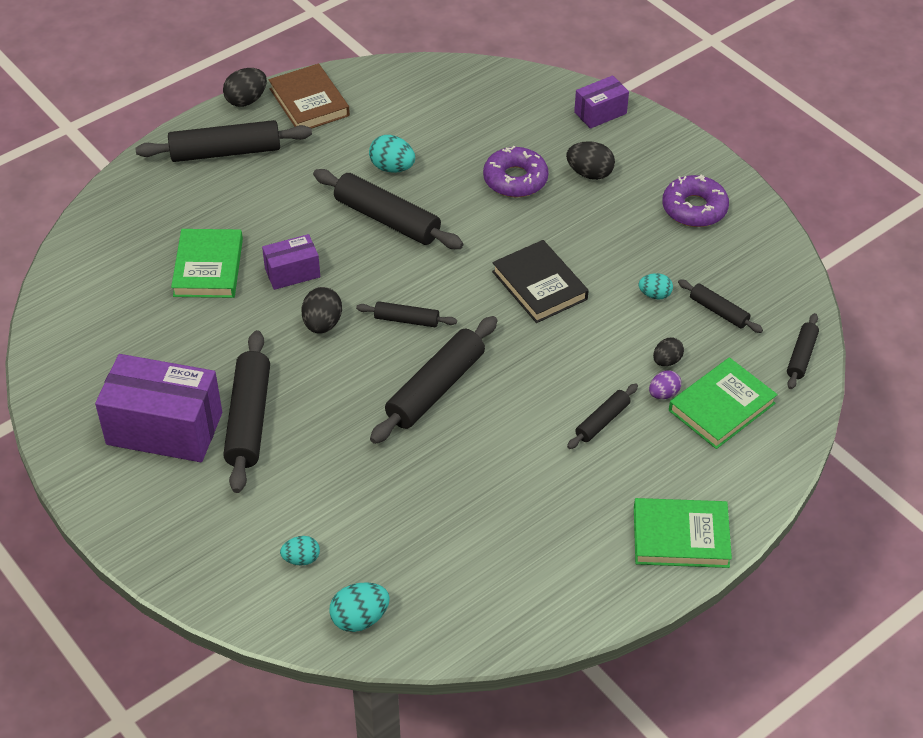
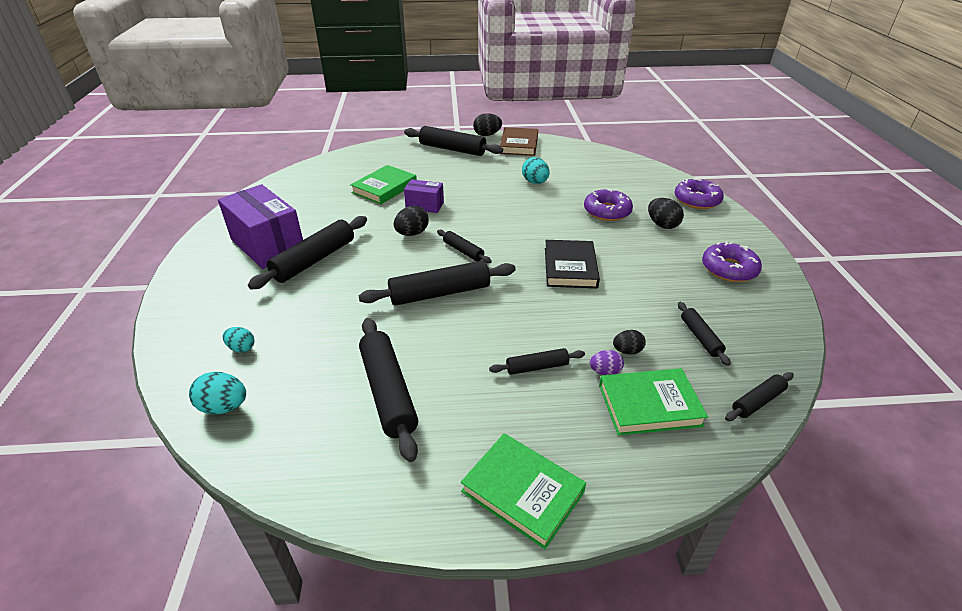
camera: 35 degrees right, 10 degrees down
(387, 219) = (506, 202): black rolling pin -> black rolling pin (388, 392)
(600, 113) = (697, 200): purple box -> purple donut
(654, 295) = (653, 306): turquoise egg -> none

